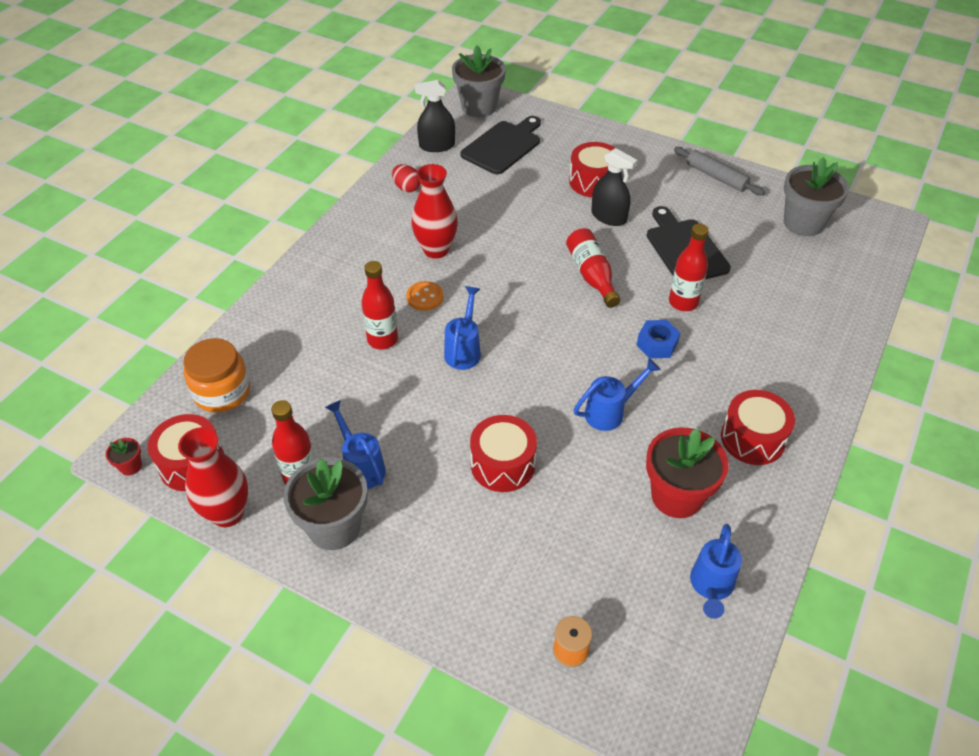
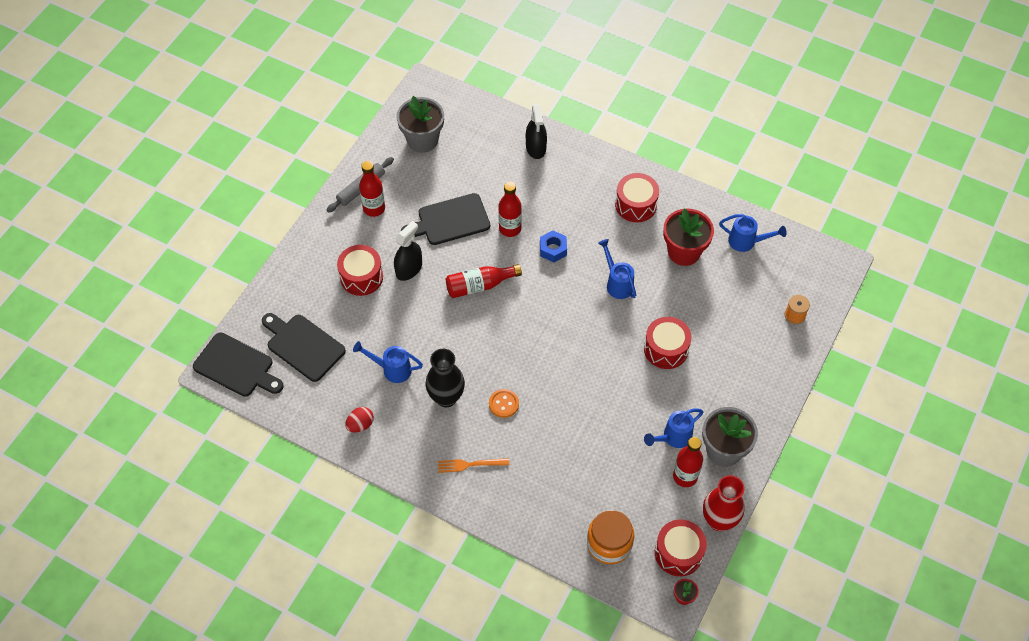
camera: 90 degrees left, 10 degrees up
(348, 270) = (470, 465): none -> orange fork
(382, 340) = (551, 432): red bottle -> red bottle (374, 208)
(436, 250) = (446, 397): red vase -> black vase
(437, 146) = (297, 402): black spray bottle -> black spray bottle (536, 147)
(464, 350) = (561, 374): blue watering can -> blue watering can (391, 369)
(479, 107) = (236, 366): grey flower pot -> black cutting board

